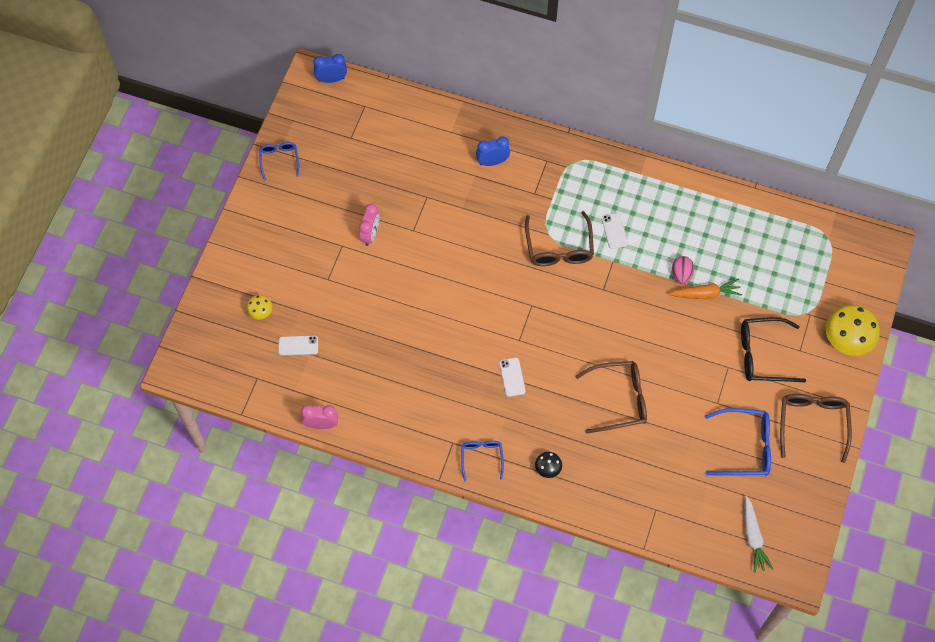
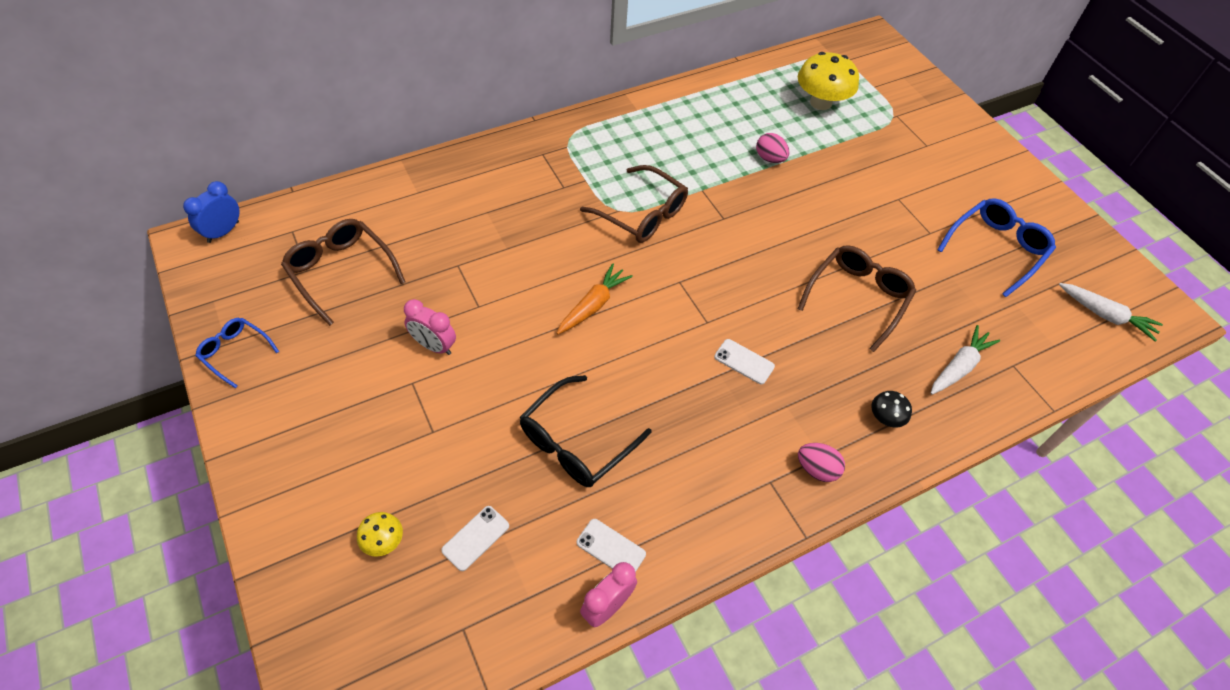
camera: 50 degrees left, 10 degrees down
(370, 234) = (434, 346): pink clock -> pink clock turned 150 degrees clockwise
(481, 458) = (816, 469): blue glasses -> pink egg
(492, 162) = (491, 189): blue clock -> none
(614, 231) = (672, 166): white phone -> white phone (611, 548)
(624, 482) = (959, 366): none -> white carrot
(705, 294) = (806, 158): orange carrot -> orange carrot (593, 305)
(763, 355) = (909, 169): black glasses -> black glasses (577, 441)
(812, 424) = (1011, 190): brown glasses -> brown glasses (341, 272)
(847, 340) = (944, 113): yellow mushroom -> yellow mushroom (820, 102)

